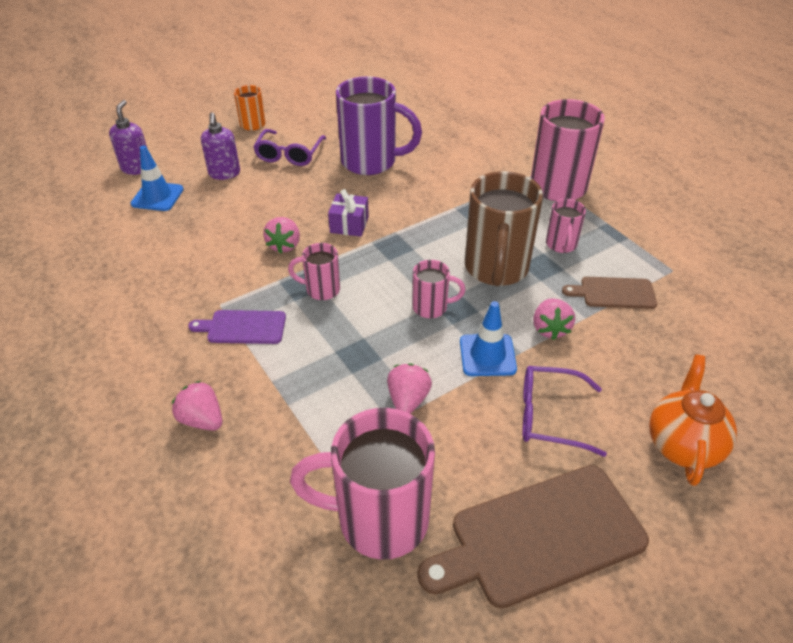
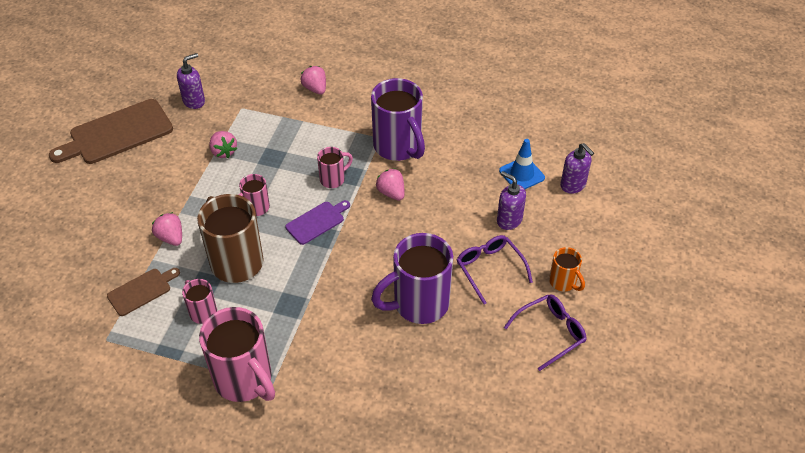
camera: 140 degrees right, 5 degrees up
(202, 420) = (315, 89): pink strawberry -> pink strawberry turned 120 degrees counterclockwise
(217, 283) = (398, 147): none -> purple mug
(243, 327) = (351, 134): purple cutting board -> purple cutting board (317, 222)
(349, 225) = (368, 234): purple gift -> none
(379, 519) = (194, 101): pink mug -> purple soap dispenser
(487, 355) = (198, 199): blue traffic cone -> none
(539, 536) = (117, 133): brown cutting board -> brown cutting board turned 150 degrees counterclockwise
(549, 416) = (141, 186): purple glasses -> purple glasses (550, 333)
(682, 445) = (60, 211): orange teapot -> none

